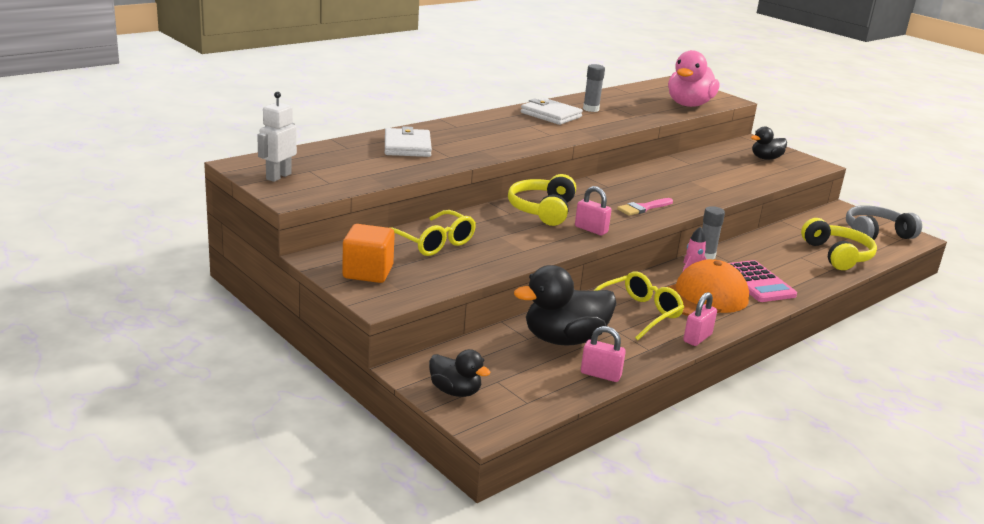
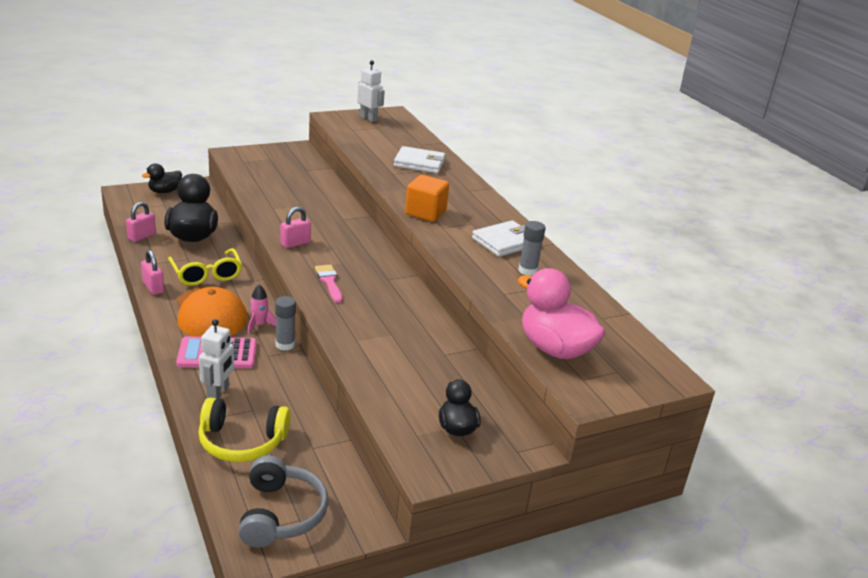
camera: 105 degrees right, 5 degrees up
(368, 272) = (270, 156): orange cube -> orange cube (425, 213)
(433, 242) = (303, 182): yellow glasses -> none
(542, 210) = (343, 233): yellow headphones -> none
(802, 273) = (218, 393): none -> white robot

